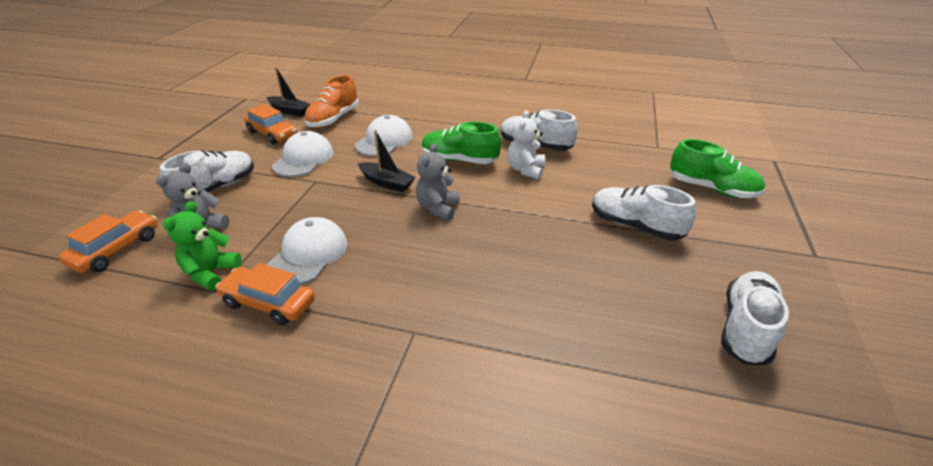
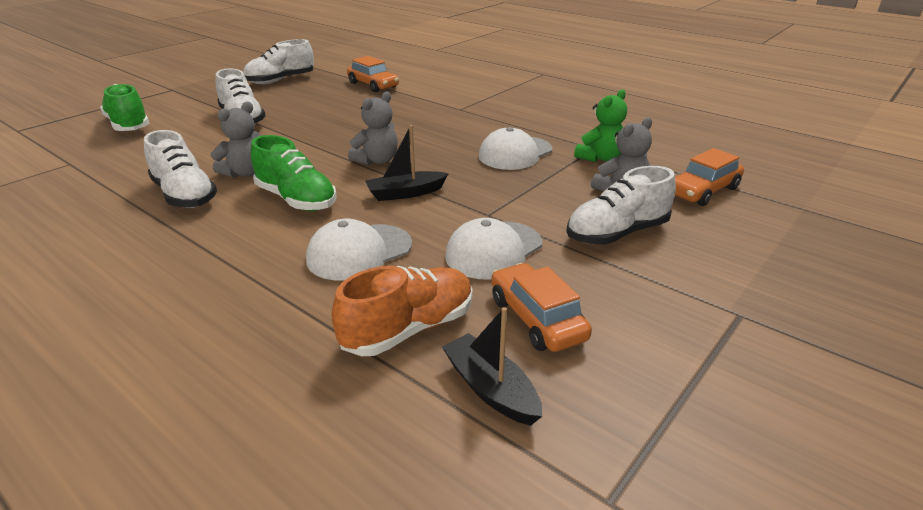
camera: 155 degrees left, 5 degrees down
(269, 303) = (551, 135): orange car -> orange car (373, 85)
(387, 183) = (405, 193): black boat -> black boat turned 75 degrees counterclockwise
(526, 170) = (245, 173): white teddy bear -> grey teddy bear

